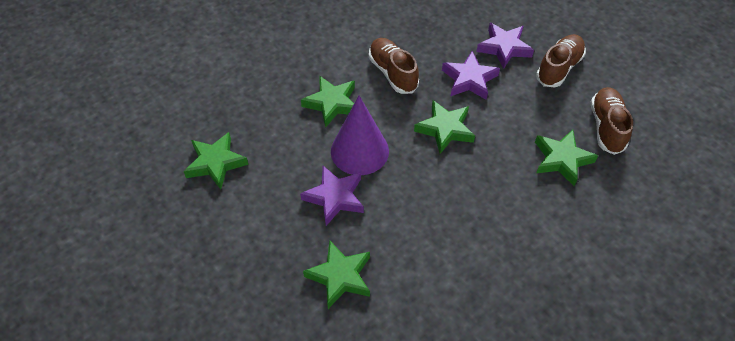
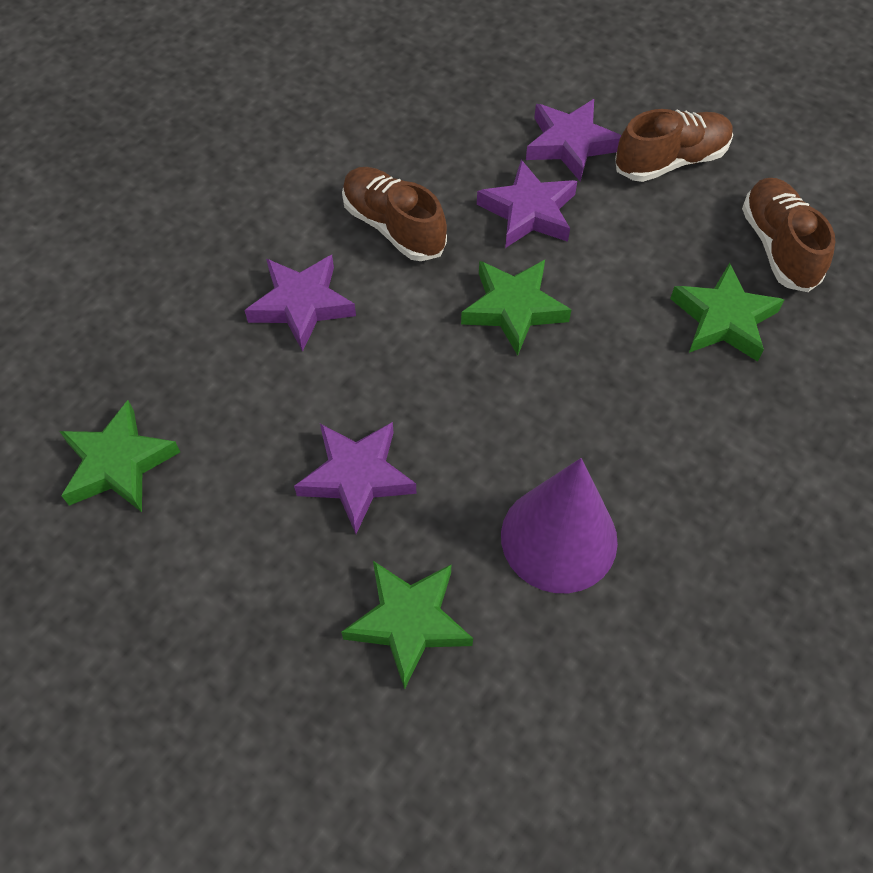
camera: 15 degrees left, 5 degrees up
(332, 103) = (301, 305): green star -> purple star
(359, 151) = (376, 381): purple cone -> purple cone (559, 538)
(559, 68) = (671, 161): brown shoe -> brown shoe turned 45 degrees clockwise

